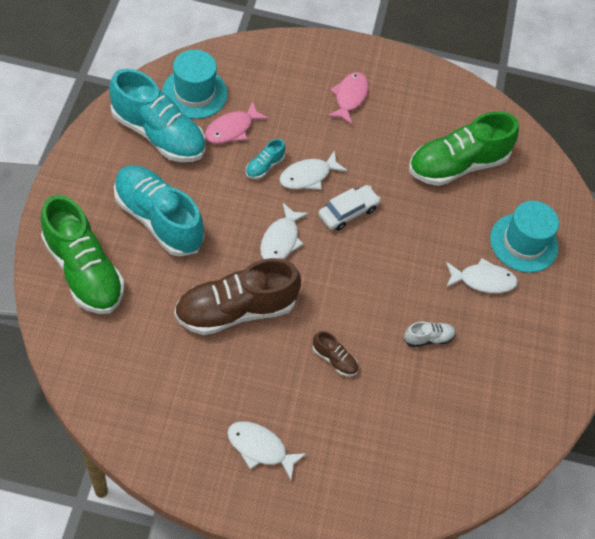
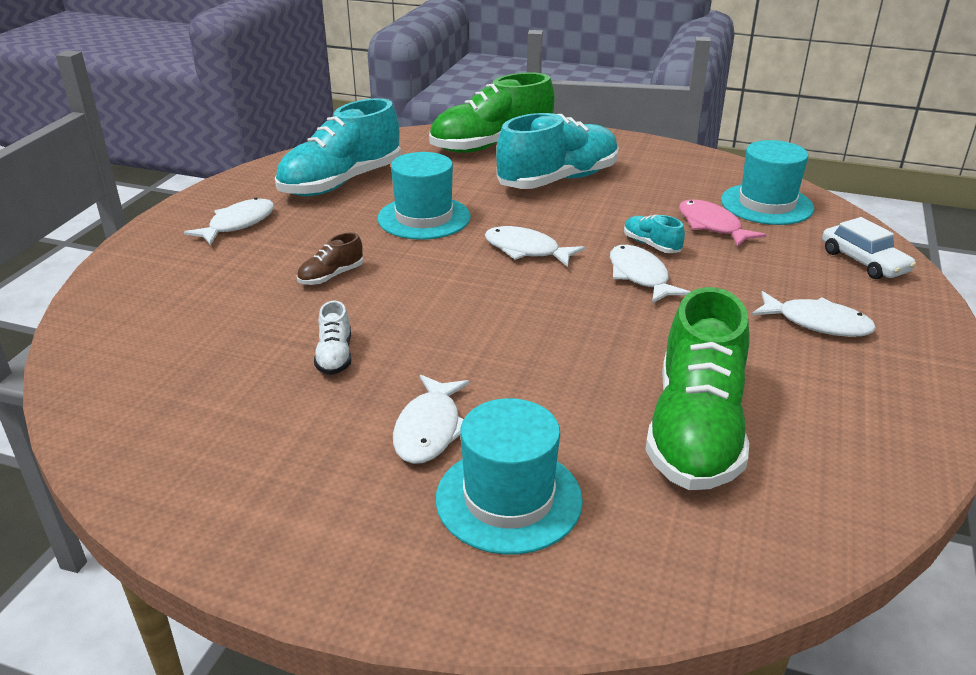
camera: 105 degrees right, 25 degrees down
(158, 134) = (688, 182): turquoise shoe -> turquoise shoe (341, 183)
(236, 310) = (424, 218): brown shoe -> turquoise hat
(348, 212) = (576, 304): white car -> white car (864, 261)
(349, 97) = (817, 323): pink fish -> white fish
(457, 165) = (695, 430): green shoe -> green shoe turned 150 degrees counterclockwise

